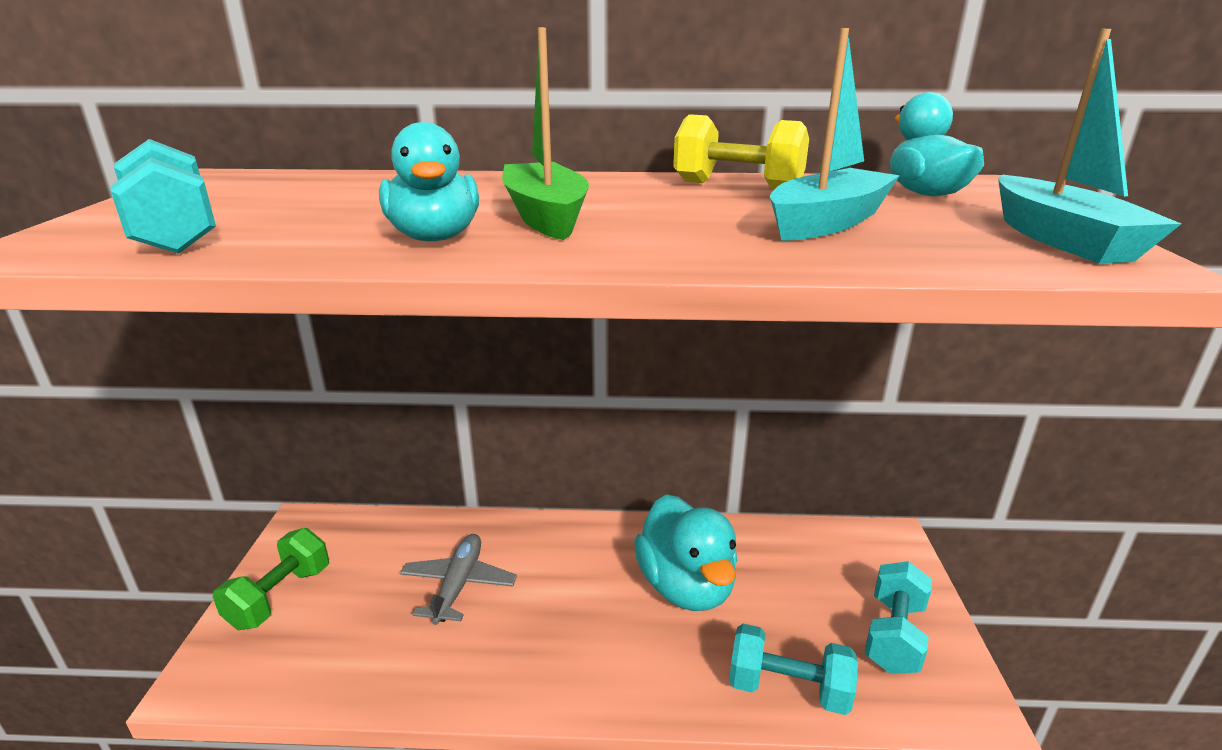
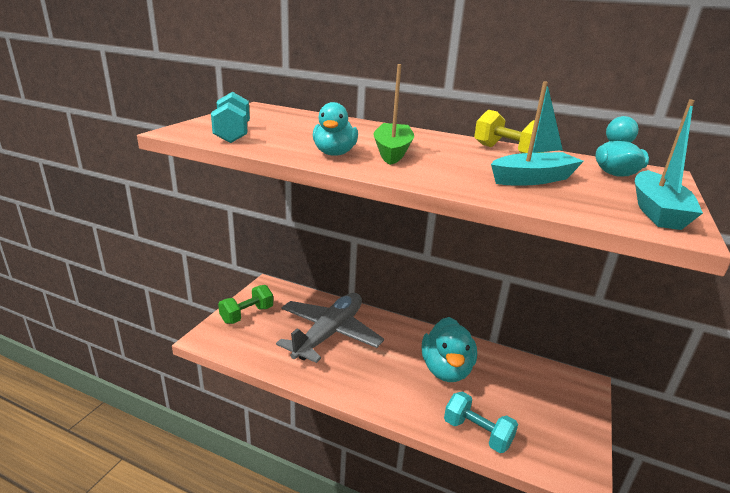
camera: 20 degrees right, 0 degrees up
(459, 585) = (329, 334): grey plane -> grey plane, size x1.84
(893, 635) = (555, 430): turquoise dumbbell -> none

